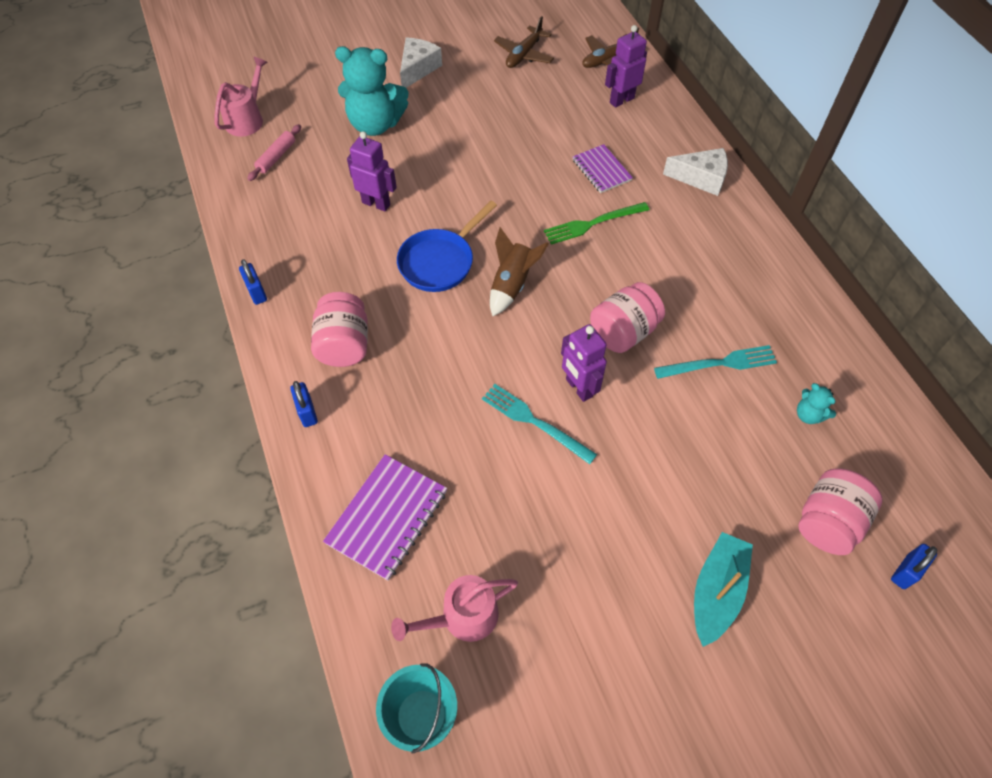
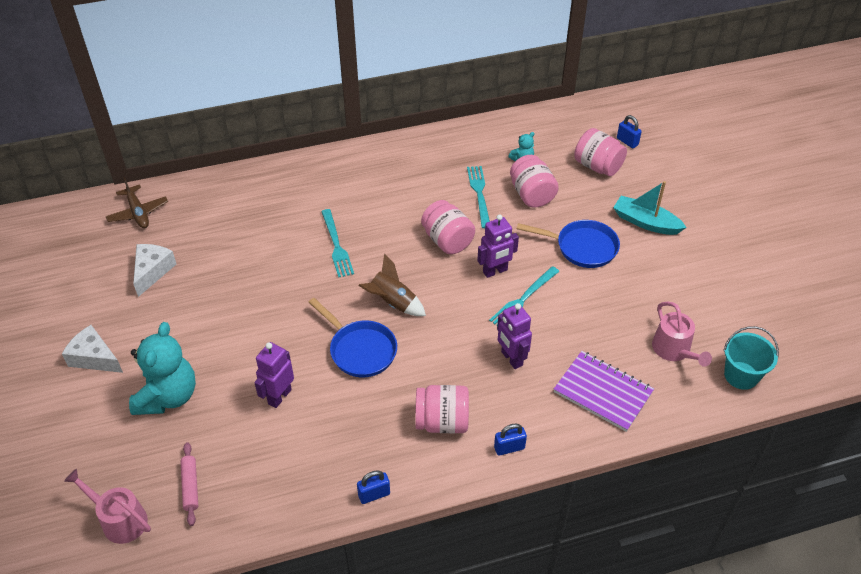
camera: 85 degrees left, 10 degrees down
(276, 157) = (190, 486): pink rolling pin -> pink rolling pin turned 45 degrees clockwise
(523, 55) = (106, 271): brown plane -> none
(593, 223) = (336, 245): green fork -> turquoise fork
(601, 170) = (277, 233): purple notebook -> none
(621, 100) = (195, 210): purple robot -> purple robot (511, 358)
(643, 496) = (582, 247): none -> blue pan
(701, 178) = (302, 176): white cheese -> white cheese (152, 271)
(736, 428) = (531, 195): none -> pink jar

